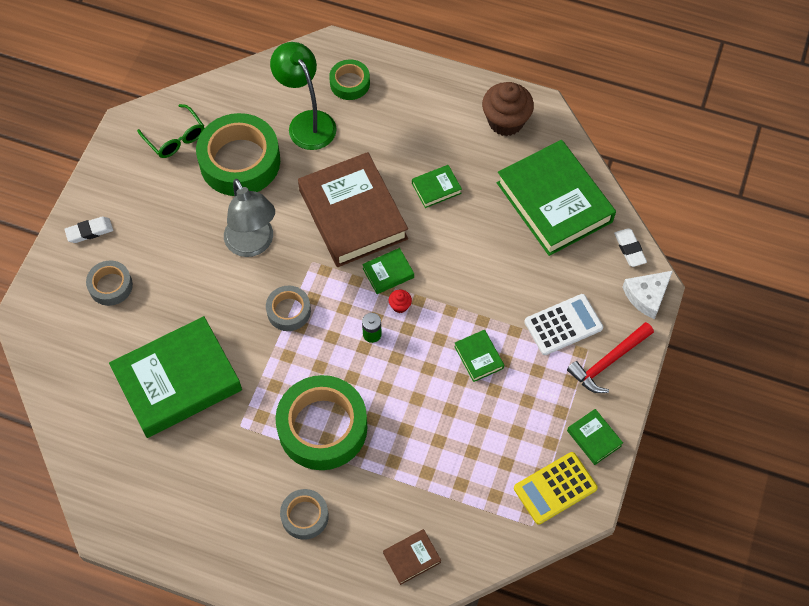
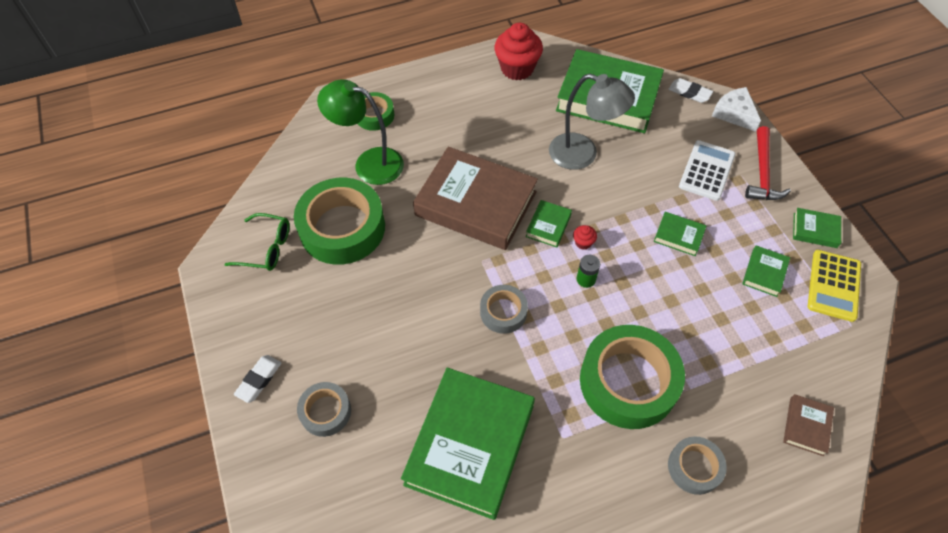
camera: 40 degrees left, 5 degrees down
(253, 244) = (419, 283): grey lamp -> grey lamp (583, 154)
(436, 188) = (518, 143): green book -> green book (764, 273)
(505, 121) = (517, 68): brown cupcake -> red cupcake
(647, 296) = (734, 114): white cheese -> white cheese turned 135 degrees clockwise

